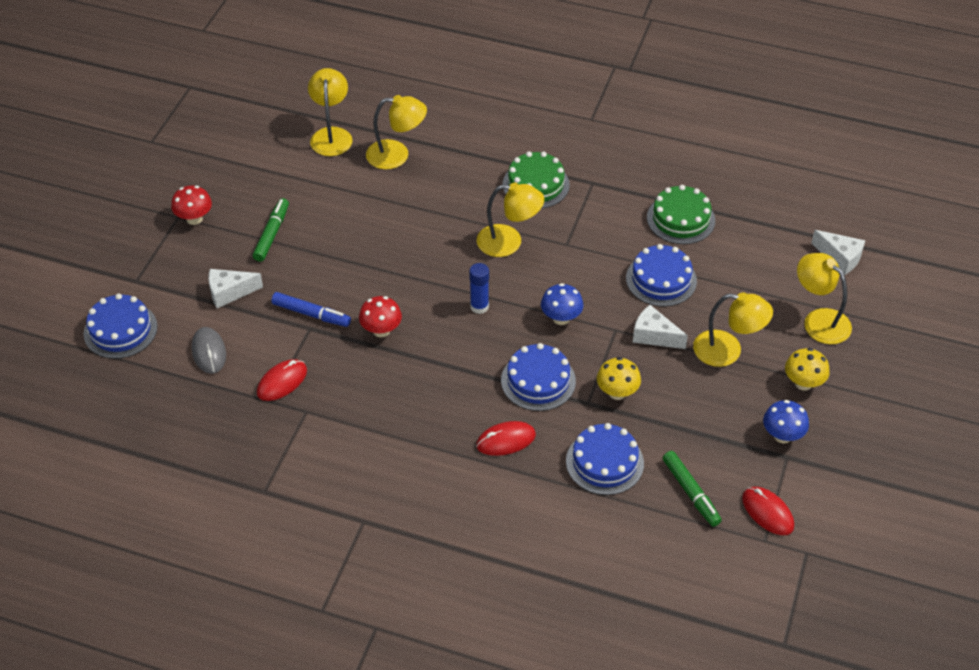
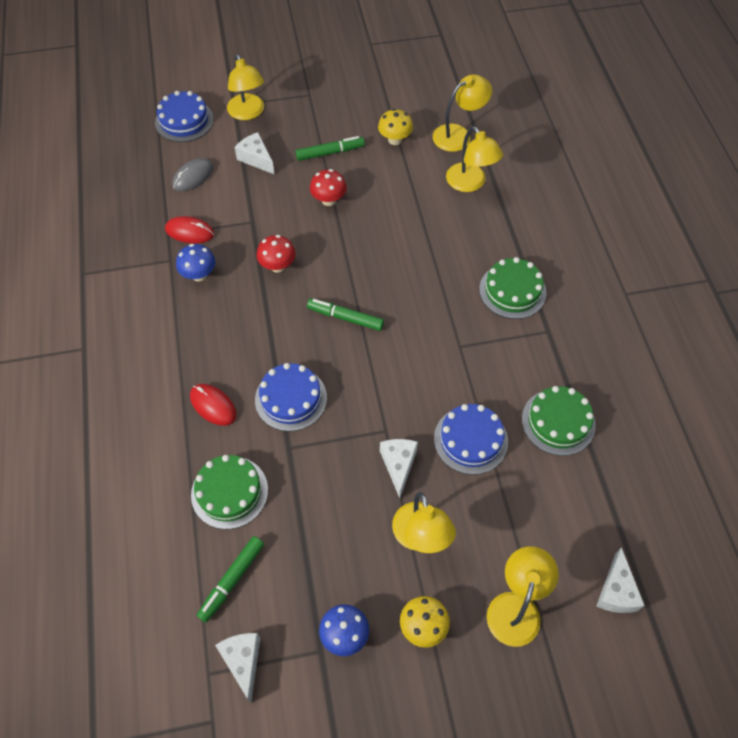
camera: 60 degrees right, 10 degrees up
(194, 219) = (313, 104): red mushroom -> red mushroom (329, 200)
(311, 314) = (266, 215): blue marker -> none
(479, 306) = (345, 318): blue glue stick -> green marker
(509, 242) = (431, 304): yellow lamp -> yellow lamp (248, 113)
(561, 318) = (371, 382): blue mushroom -> blue mushroom (199, 275)
(604, 462) = (229, 492): blue cake -> green cake
(617, 392) = (313, 465): yellow mushroom -> yellow mushroom (395, 140)
(767, 512) = (243, 661): red mouse -> white cheese

